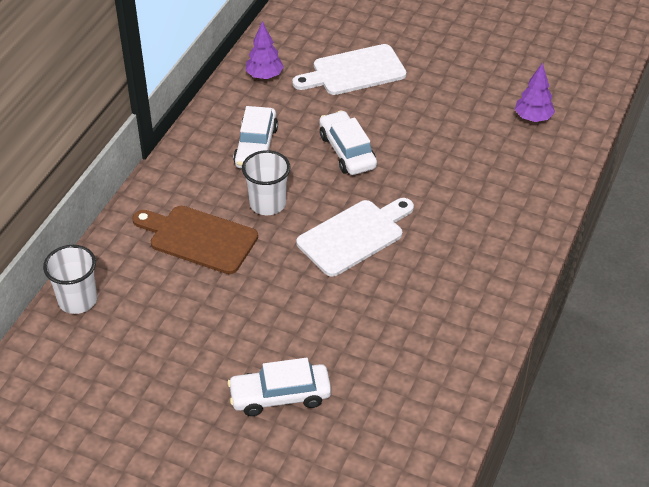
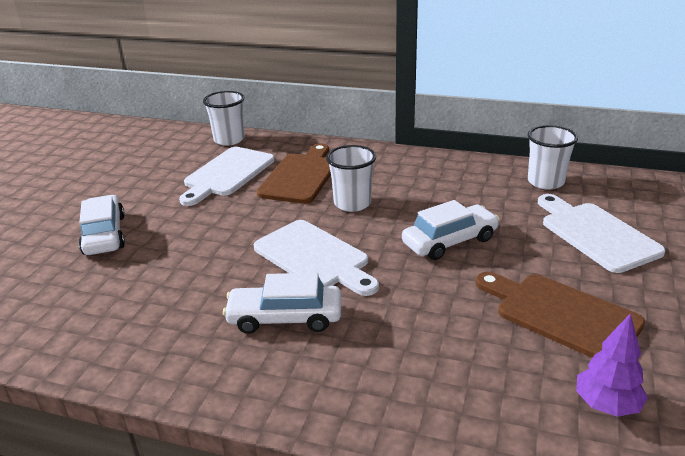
camera: 85 degrees right, 15 degrees down
(172, 299) = (227, 174): none -> white cutting board
(256, 146) = (433, 189): white car -> white car (285, 318)
(264, 76) = (545, 182): purple tree -> white cup
(449, 114) = (561, 314): none -> brown cutting board

